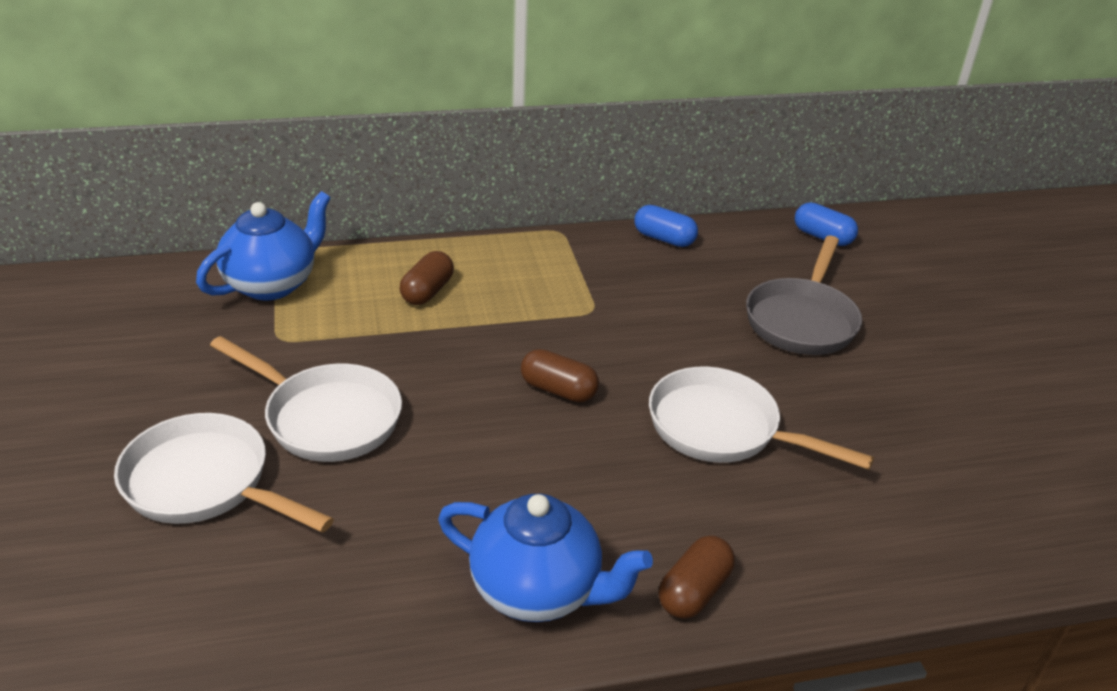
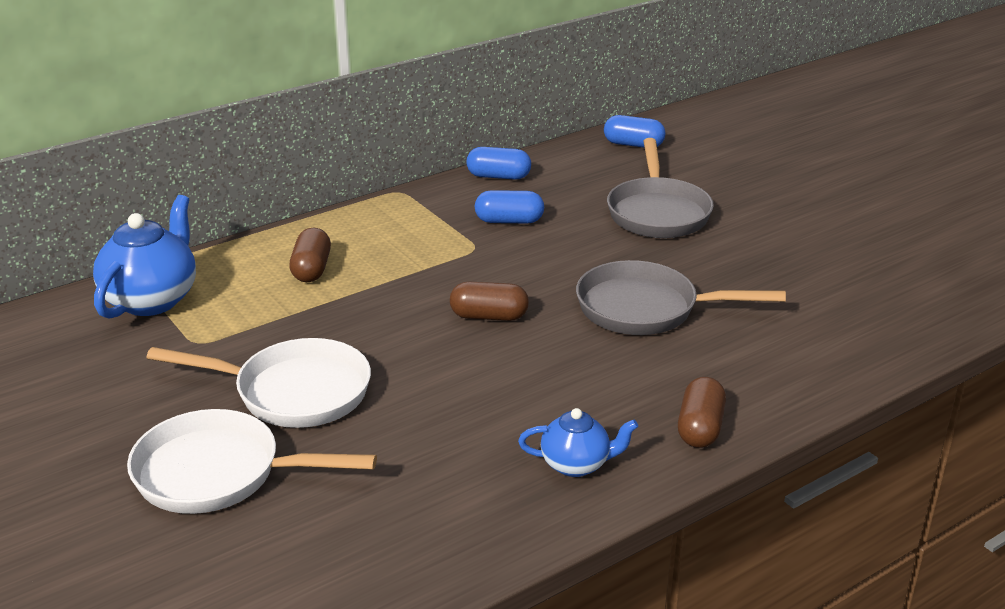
camera: 20 degrees left, 5 degrees down
(538, 590) = (576, 464): blue teapot -> blue teapot, size x0.58
(644, 290) = (509, 221): none -> blue capsule
(722, 429) = (646, 309): white pan -> grey pan

